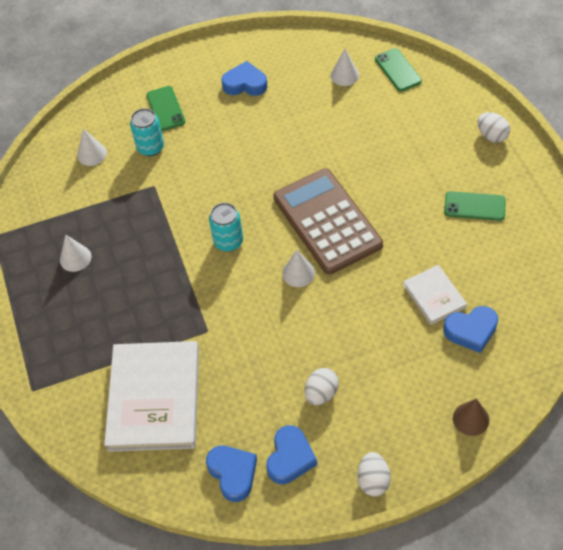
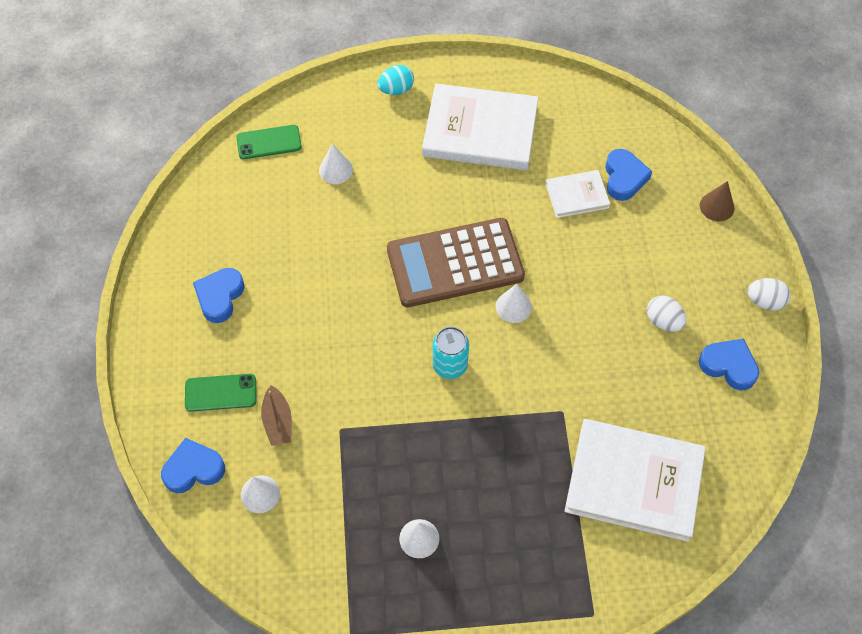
camera: 80 degrees left, 5 degrees up
(150, 147) = (278, 422): turquoise can -> brown boat
(233, 473) = (736, 422): blue heart -> blue heart (193, 469)
(344, 75) = (253, 193): white cone -> white cone (336, 170)
(474, 206) = (480, 131): green phone -> white book
(491, 136) = (396, 89): white egg -> turquoise egg

